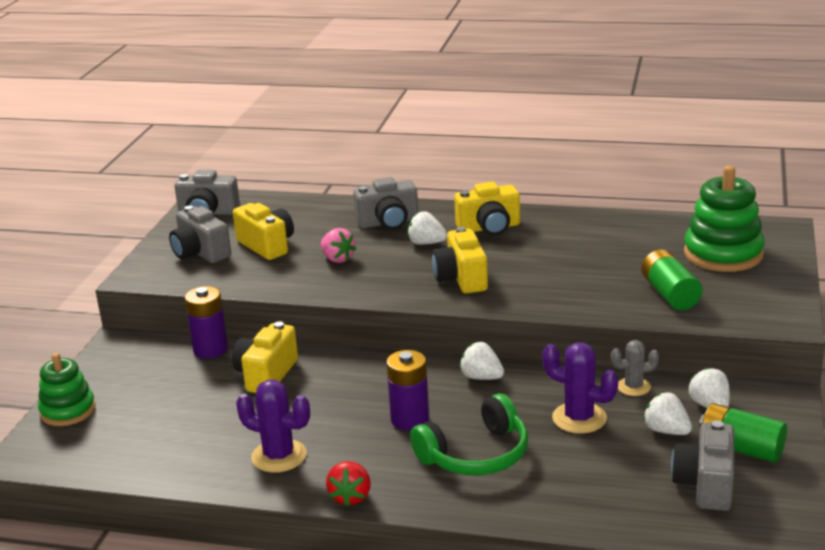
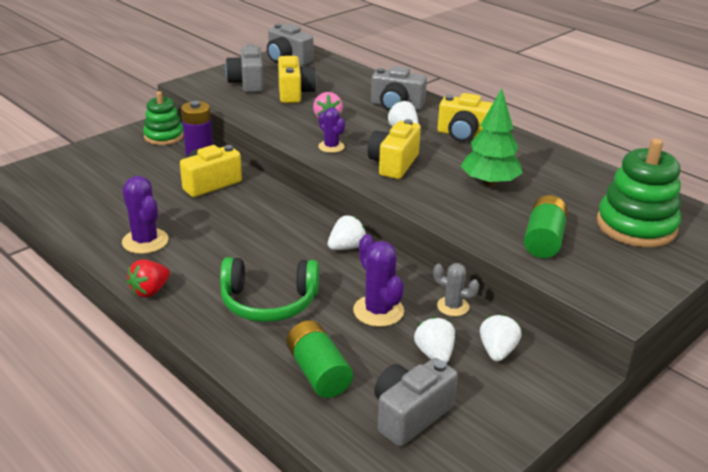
camera: 30 degrees right, 5 degrees up
(68, 411) = (72, 157): green stacking toy -> green stacking toy (164, 136)
(381, 285) = (331, 147): none -> purple cactus
(410, 419) = (258, 255): purple battery -> none
(481, 377) = (346, 247): white strawberry -> white strawberry turned 75 degrees clockwise
(567, 263) = (489, 183): none -> green tree
(741, 448) = (479, 400): green battery -> green battery (318, 372)

